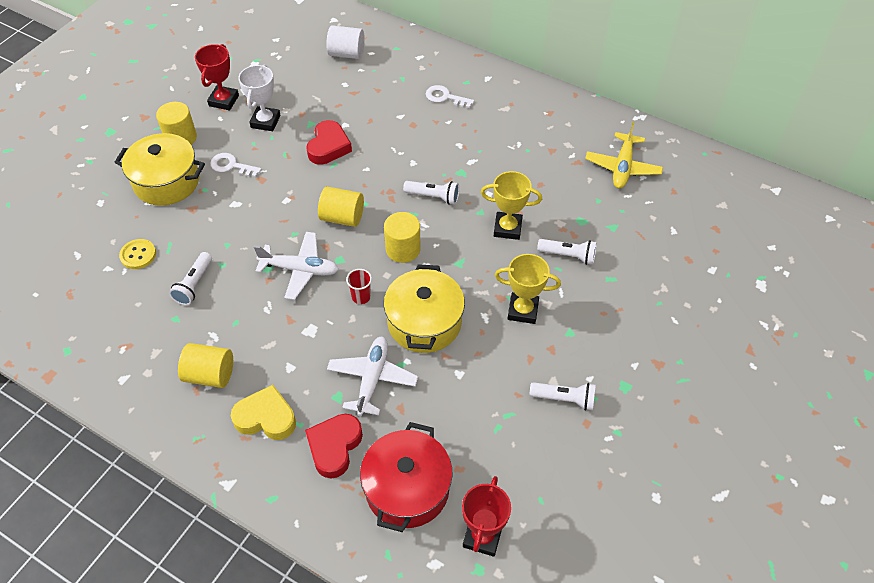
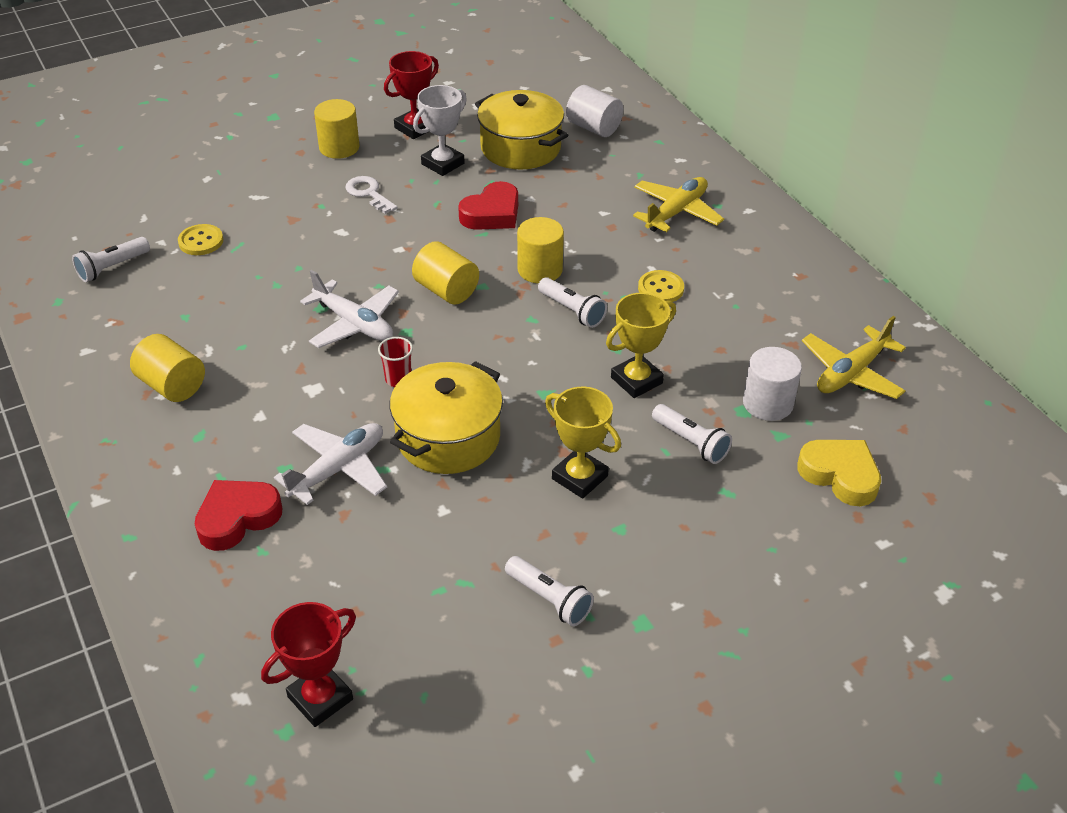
camera: 30 degrees right, 10 degrees down
(166, 182) = (288, 184): yellow pot -> yellow pot (520, 148)
(194, 285) = (231, 292): white flashlight -> white flashlight (112, 268)
(266, 417) = (192, 454): yellow heart -> yellow heart (840, 475)
(403, 249) = (488, 350): yellow cylinder -> yellow cylinder (540, 270)
(407, 488) = (279, 601): red pot -> none
(445, 97) = (676, 212): white key -> yellow plane
(475, 157) = (660, 288): none -> yellow button
(507, 228) = (636, 380): yellow trophy -> yellow trophy turned 75 degrees counterclockwise
(592, 209) = (768, 403): none -> white cylinder

